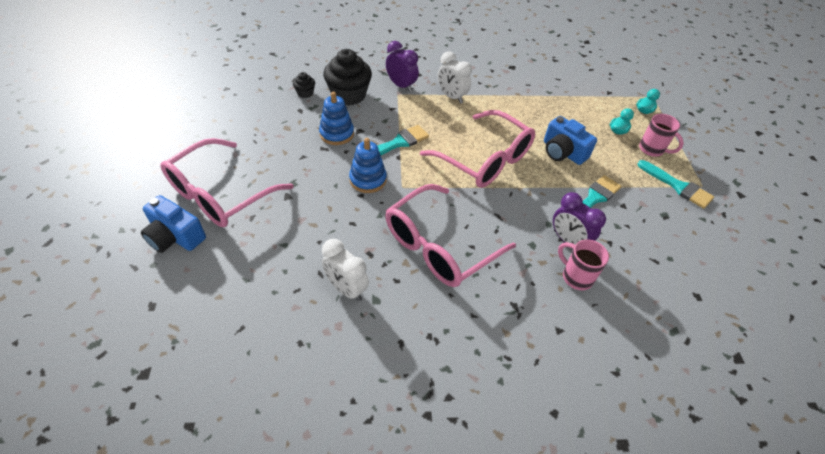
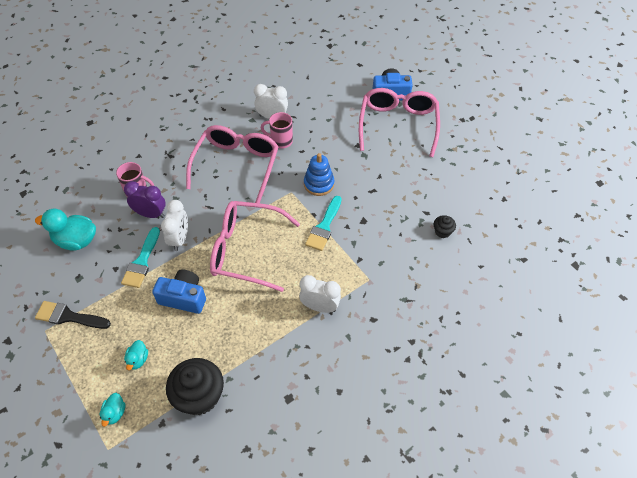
camera: 150 degrees right, 5 degrees up
(337, 134) = (376, 208): blue stacking toy -> none
(349, 95) = (407, 251): black cupcake -> black cupcake (199, 396)
(401, 86) = (375, 292): purple clock -> none
(546, 200) = (179, 239): none -> white clock
(652, 149) = (98, 352): pink mug -> pink mug (280, 141)
(664, 254) = (76, 240): none -> turquoise duck
(678, 186) = (69, 316): turquoise brush -> black brush

